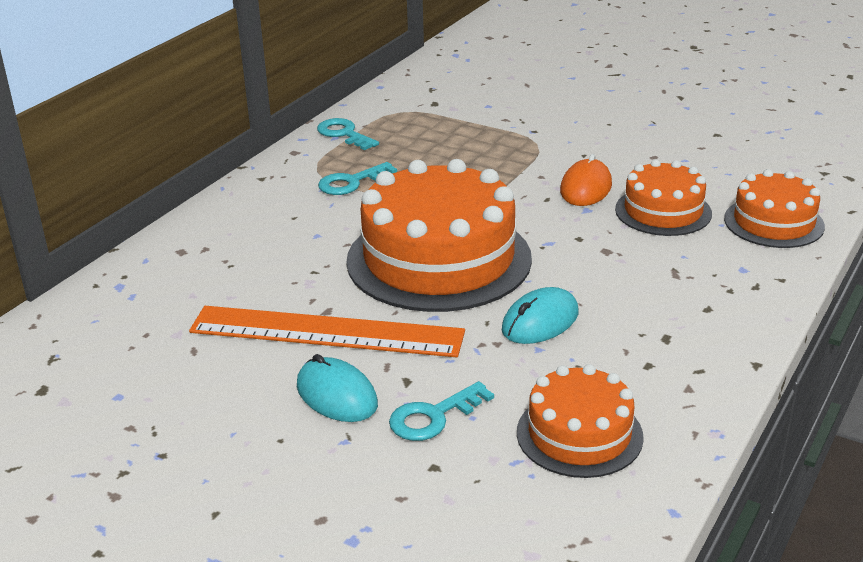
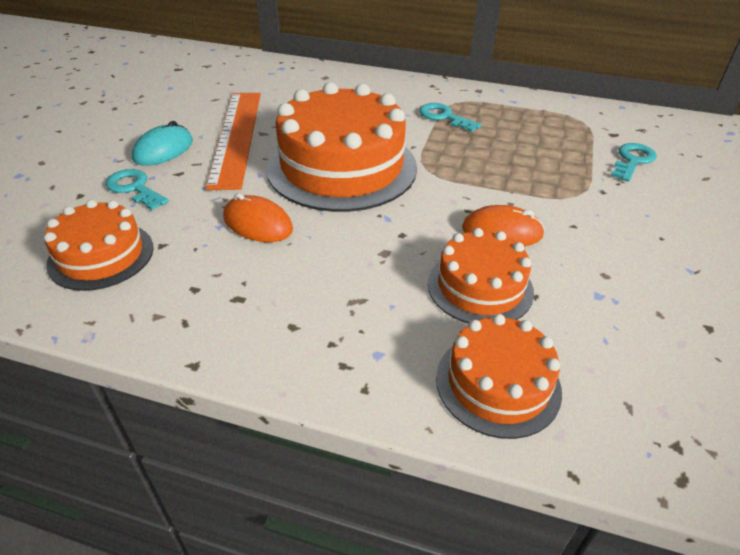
camera: 75 degrees right, 10 degrees up
(344, 134) = (521, 103): turquoise key -> turquoise key (632, 160)
(540, 321) = (257, 223): turquoise mouse -> orange mouse

